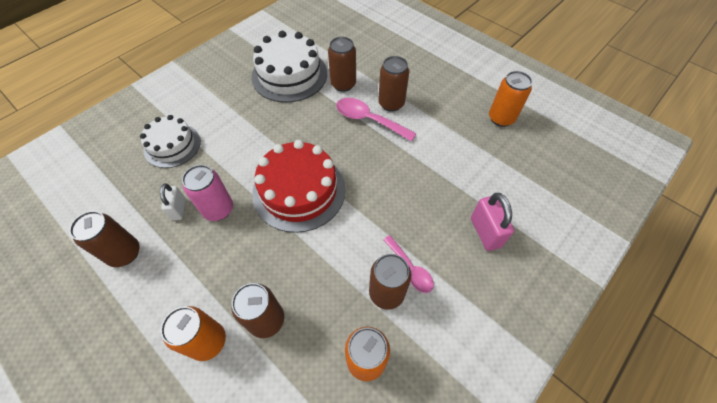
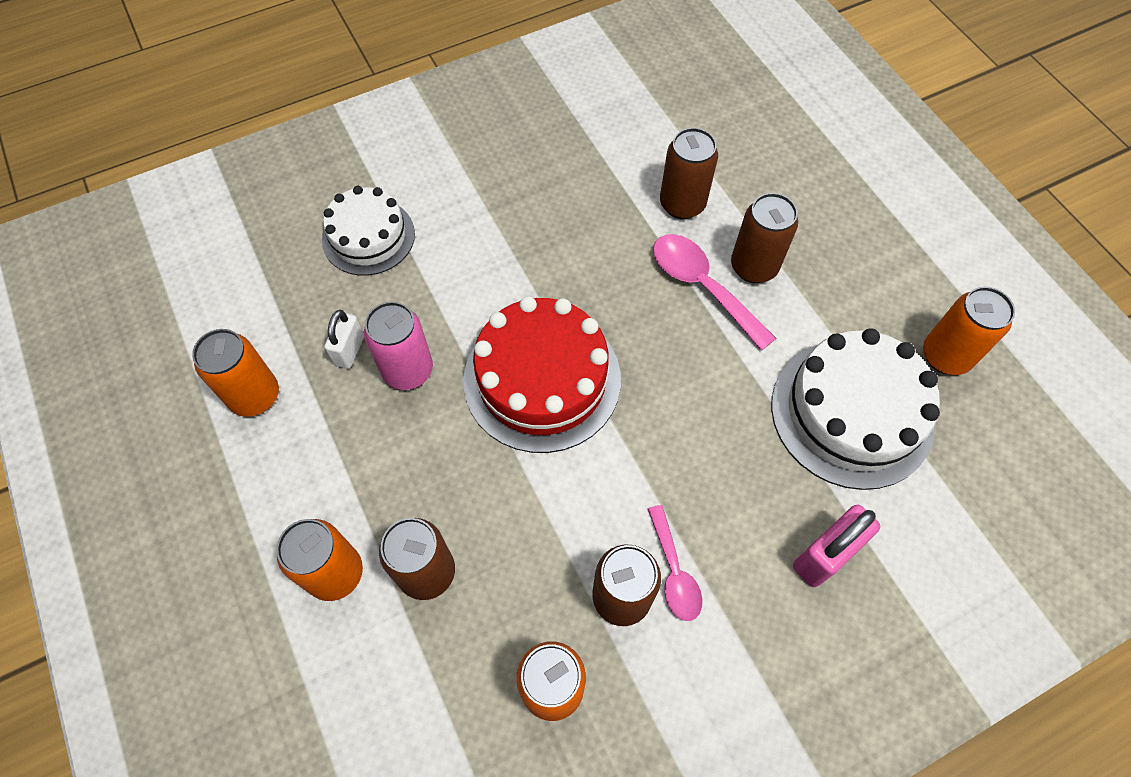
camera: 20 degrees right, 5 degrees up
(124, 253) = (255, 396): brown can -> orange can
(289, 75) = (595, 159): white cake -> white cake (851, 413)
(485, 232) = (825, 555): pink padlock -> pink padlock turned 45 degrees clockwise

